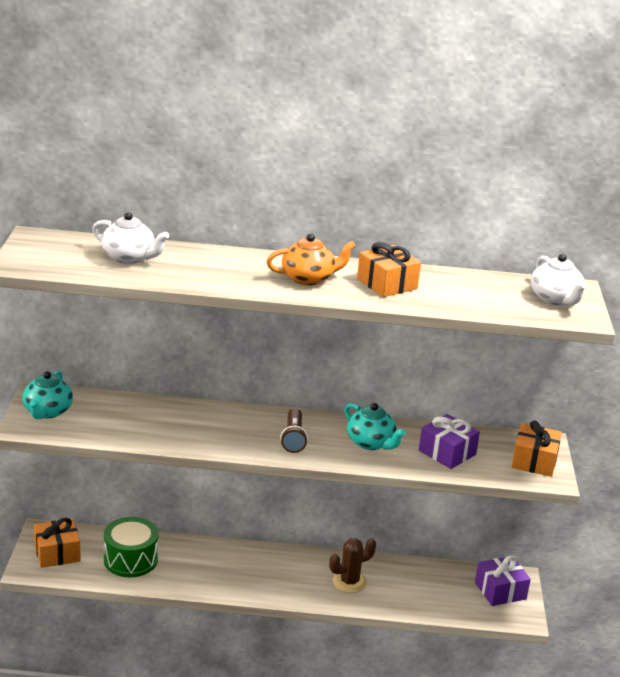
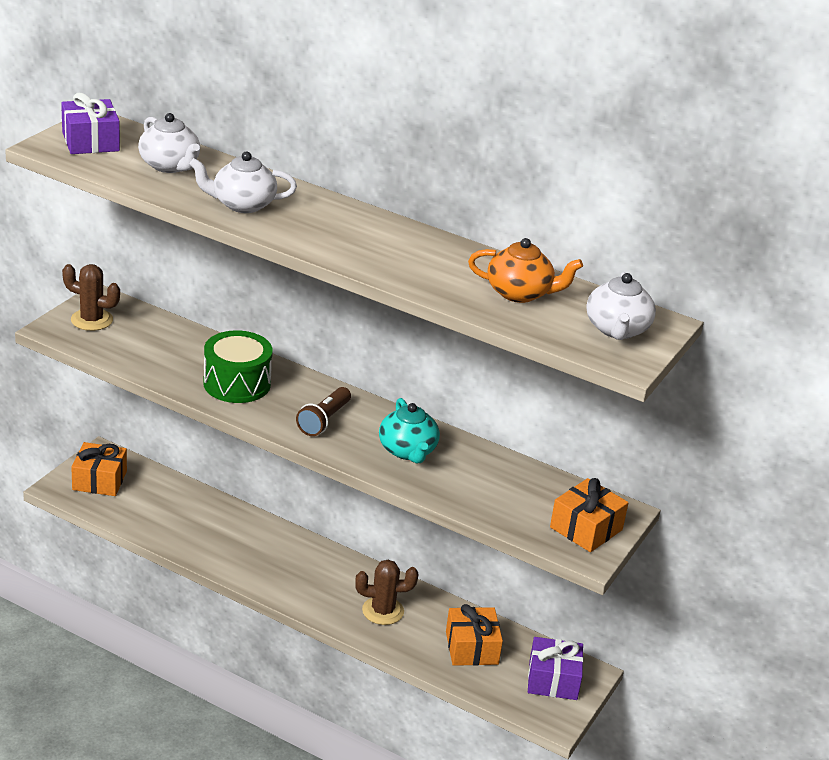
camera: 25 degrees right, 5 degrees up
(47, 412) = (92, 320): turquoise teapot -> brown cactus
(130, 560) = (167, 511): green drum -> green drum (237, 383)
(215, 274) = (242, 204): none -> white teapot
(308, 278) = (342, 234): orange teapot -> orange teapot (520, 293)
(387, 284) = (426, 261): orange gift -> orange gift (471, 648)
(447, 452) = (487, 487): purple gift -> purple gift (90, 141)

